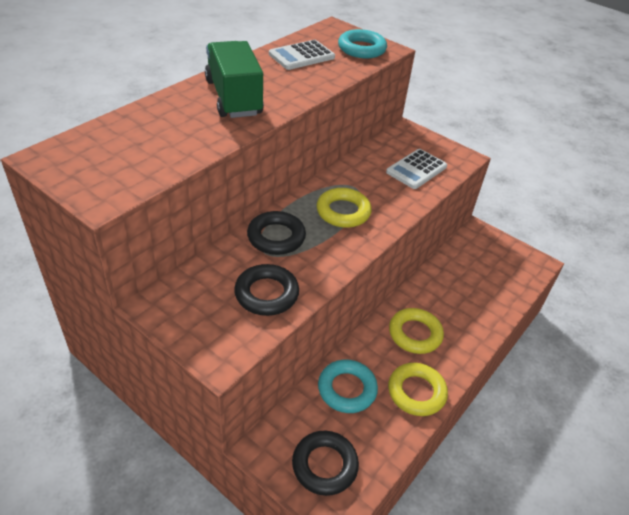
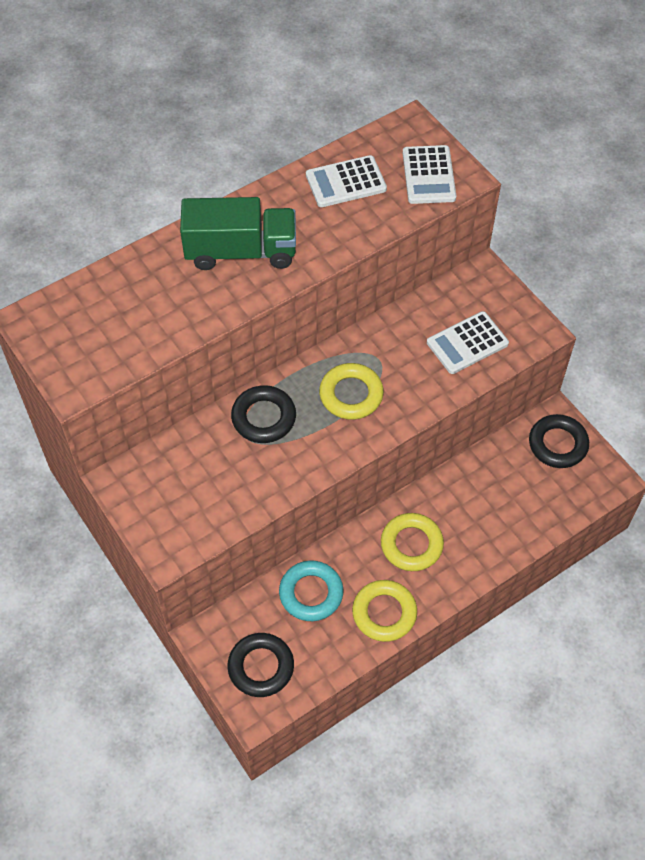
camera: 20 degrees right, 15 degrees up
(234, 98) = (241, 251): green truck -> green truck turned 90 degrees clockwise
(266, 294) = (231, 489): black ring -> black ring (557, 444)
(361, 49) = (428, 175): turquoise ring -> white calculator

